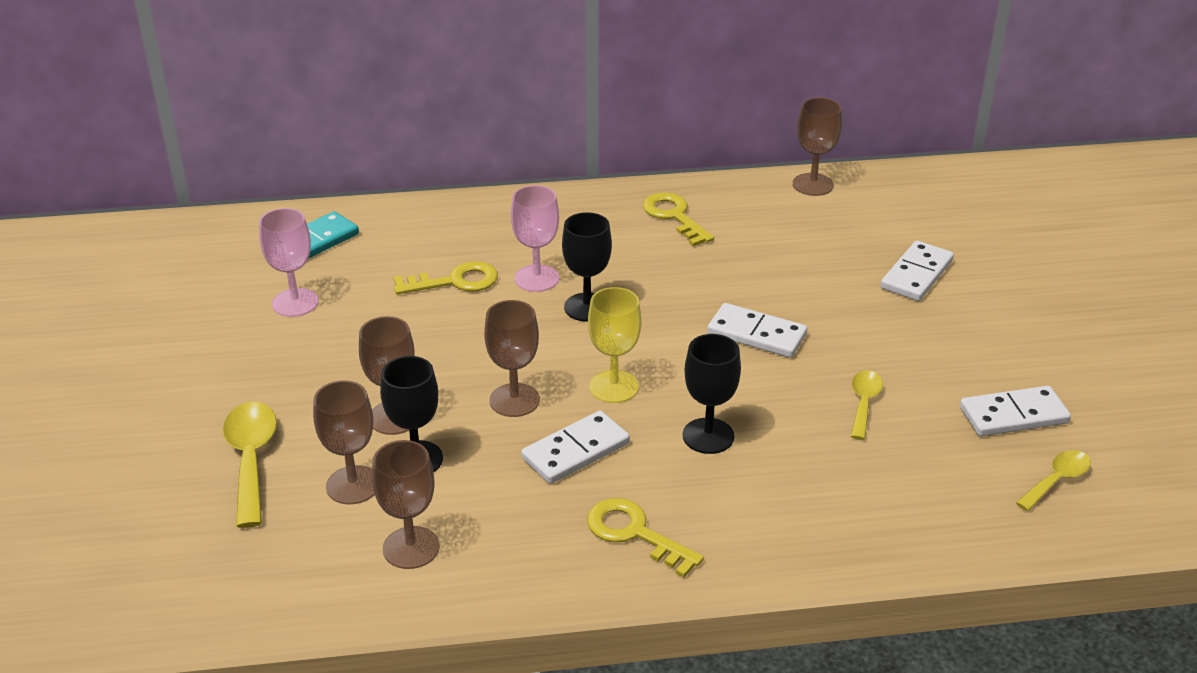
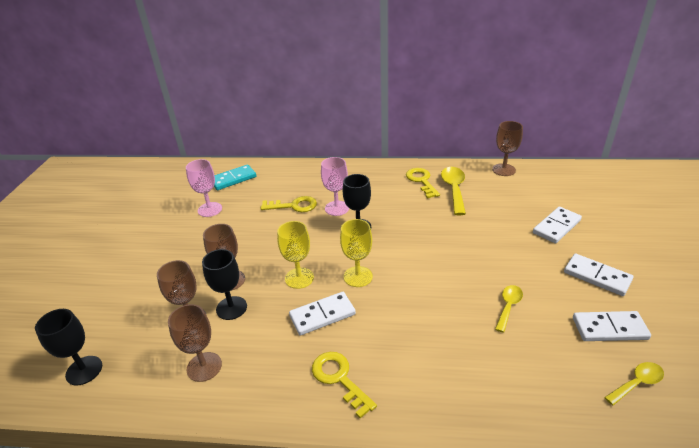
camera: 15 degrees right, 0 degrees up
(251, 459) = (146, 296): yellow spoon -> yellow spoon (454, 189)
(514, 400) = (299, 278): brown goblet -> yellow goblet
(708, 436) = (404, 316): black goblet -> black goblet (84, 370)
(756, 334) = (451, 253): white domino -> white domino (597, 276)

